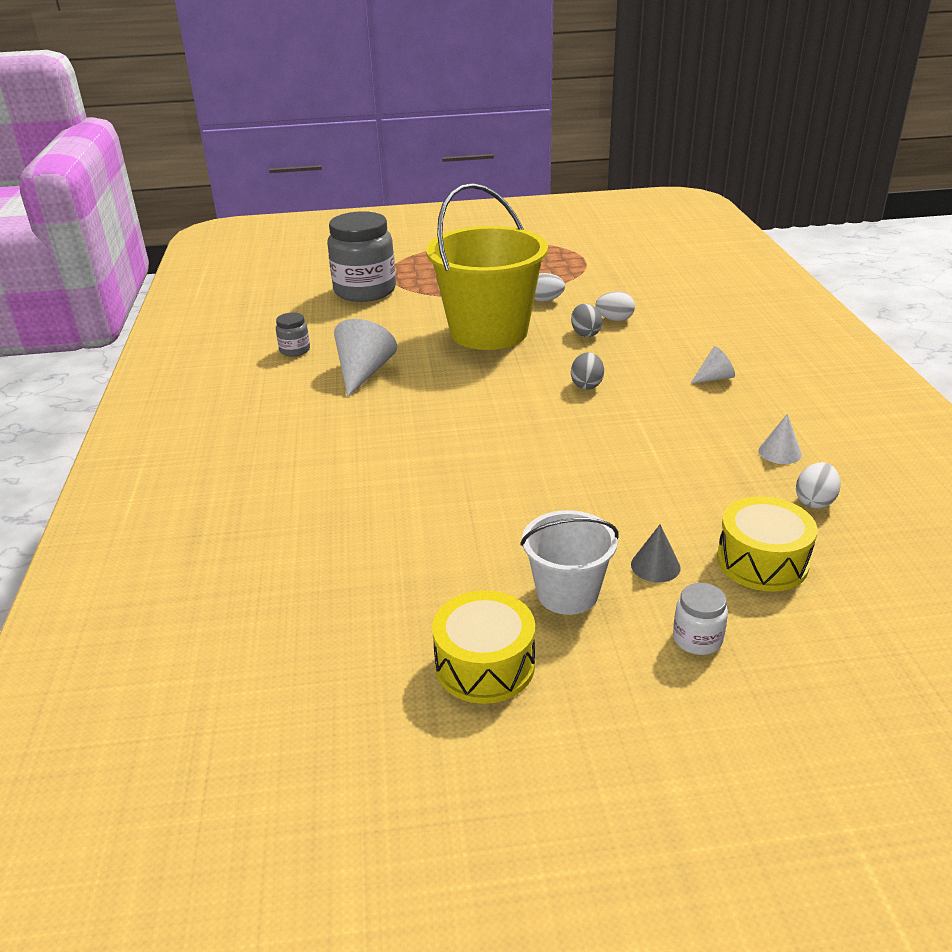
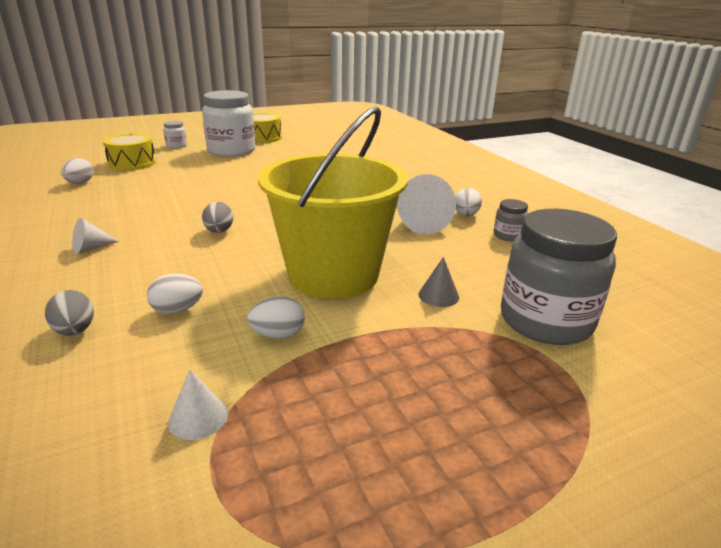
camera: 160 degrees right, 5 degrees down
(302, 378) = (466, 215): none -> white egg
(567, 593) = (231, 151): white bucket -> white jar
(585, 333) = (218, 284): grey egg -> grey egg (75, 331)
(655, 566) = (188, 159): grey cone -> grey cone (438, 295)
(780, 452) = (79, 202): white cone -> white cone (198, 417)

